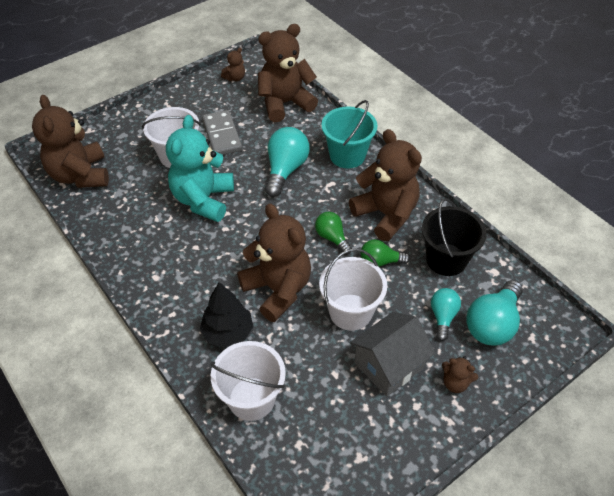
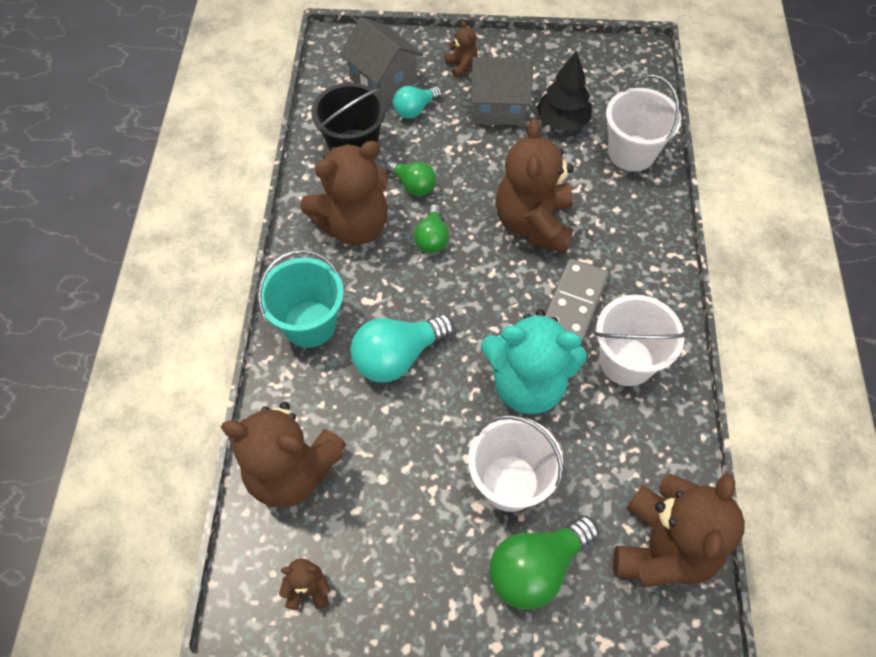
camera: 140 degrees left, 10 degrees up
(139, 135) = (536, 568): none -> green light bulb
(203, 200) = (527, 384): turquoise teddy bear -> turquoise teddy bear turned 45 degrees clockwise
(222, 135) = (424, 476): grey domino -> grey domino (574, 302)
(228, 332) = (612, 216): black tree -> black tree (562, 121)
(350, 312) = (487, 162): white bucket -> white bucket (626, 361)
(386, 214) = (353, 225): brown teddy bear -> brown teddy bear turned 120 degrees counterclockwise
(492, 324) = (383, 80): turquoise light bulb -> grey house

